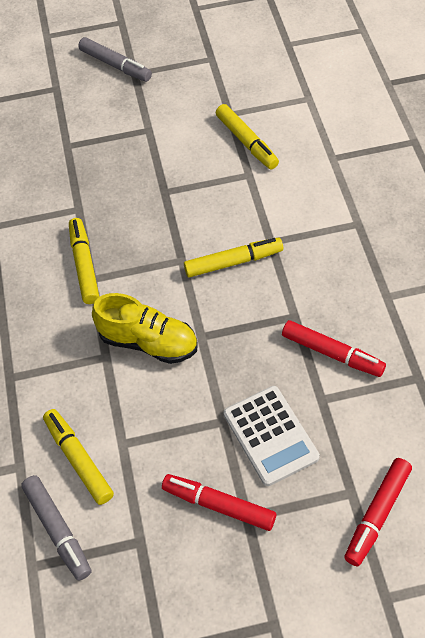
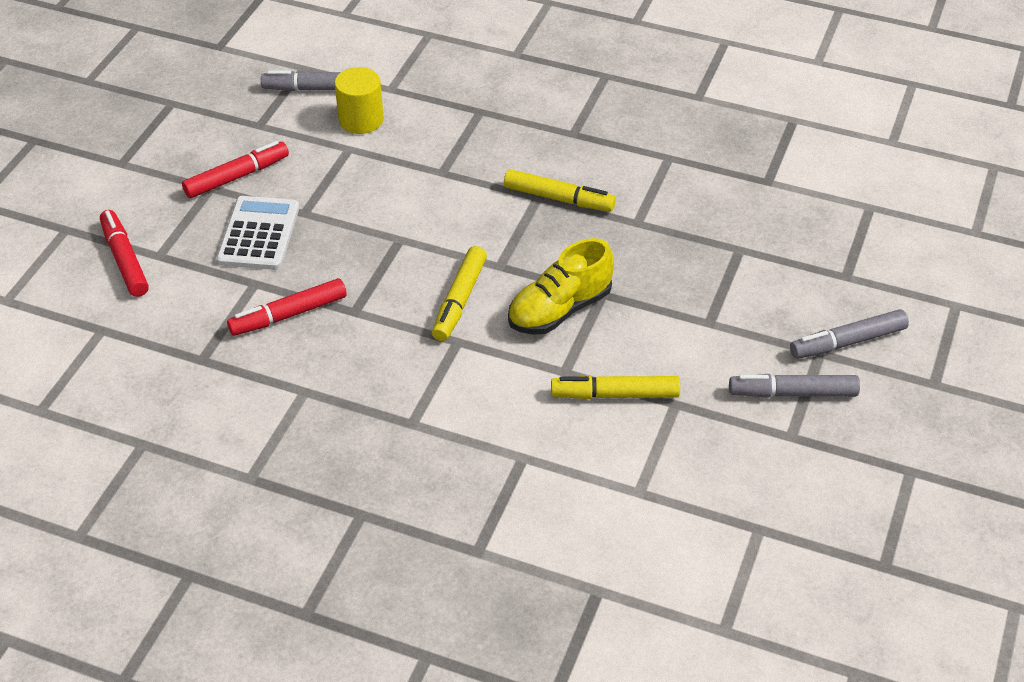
camera: 120 degrees right, 10 degrees down
(78, 459) = (361, 120): yellow marker -> yellow cylinder
(148, 342) = (428, 203): yellow shoe -> yellow shoe (560, 310)
(177, 70) = (793, 393): none -> grey marker
(270, 435) = (258, 234): white calculator -> white calculator turned 90 degrees clockwise

